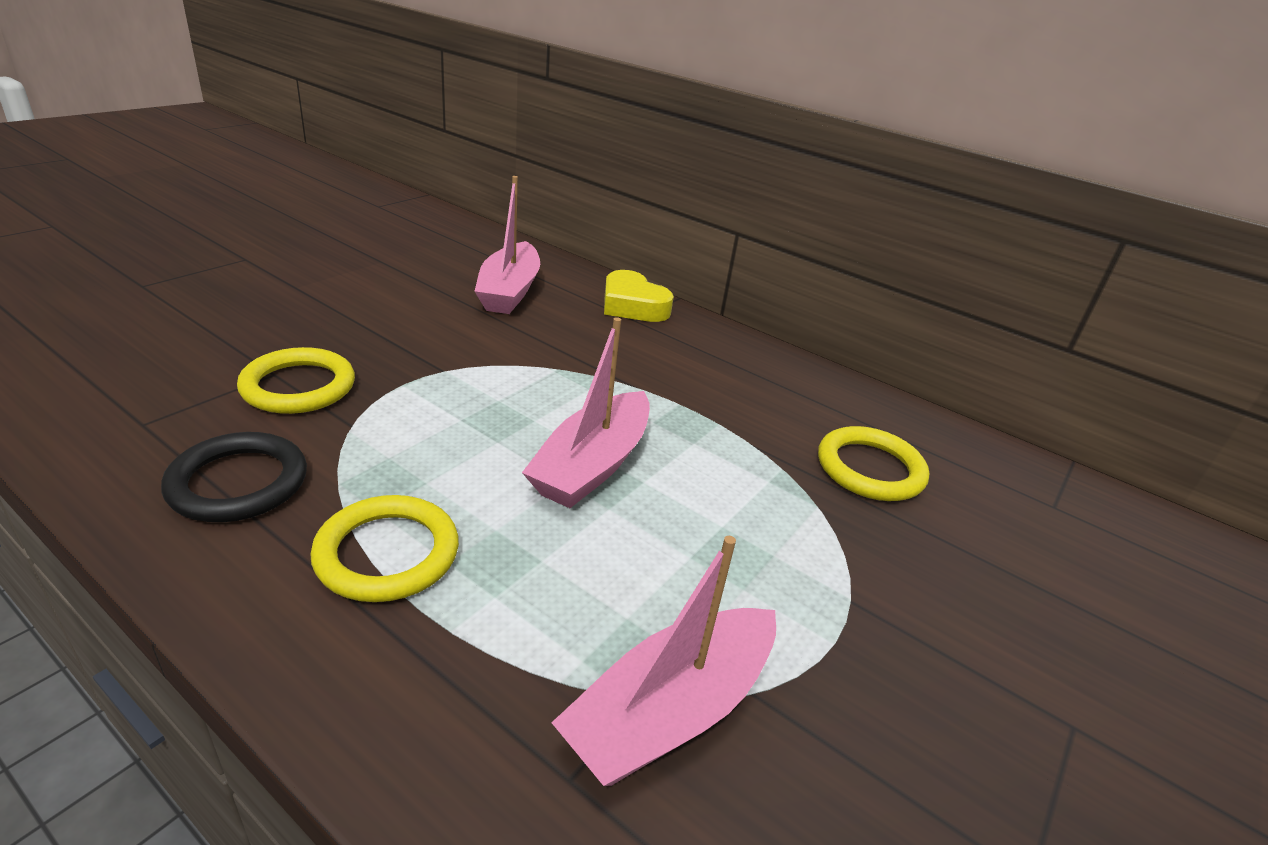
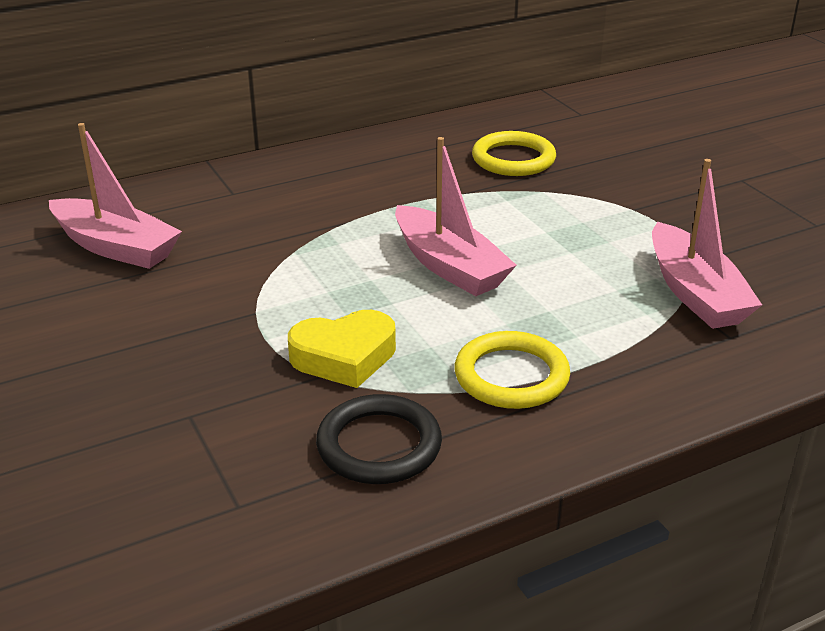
camera: 60 degrees left, 0 degrees up
(298, 386) = (228, 401): yellow ring -> none
(632, 305) = (204, 187): yellow heart -> yellow heart (344, 357)

